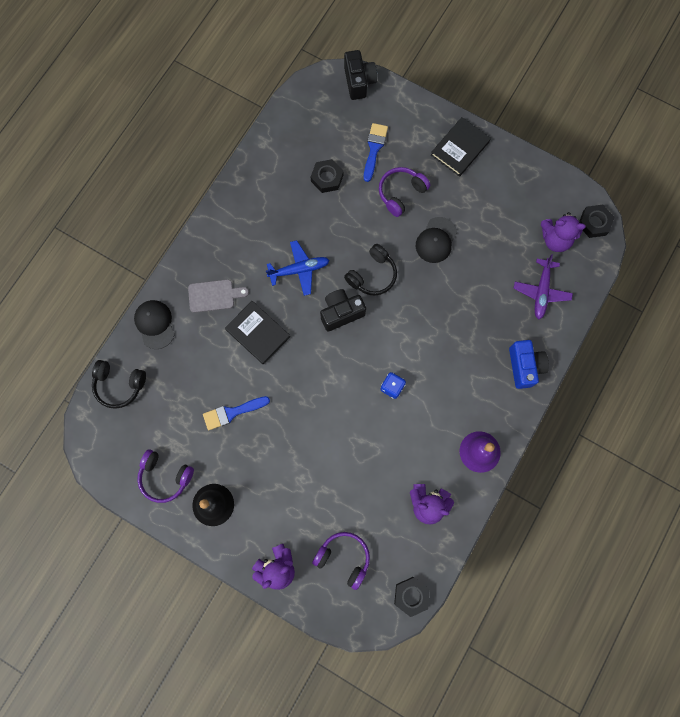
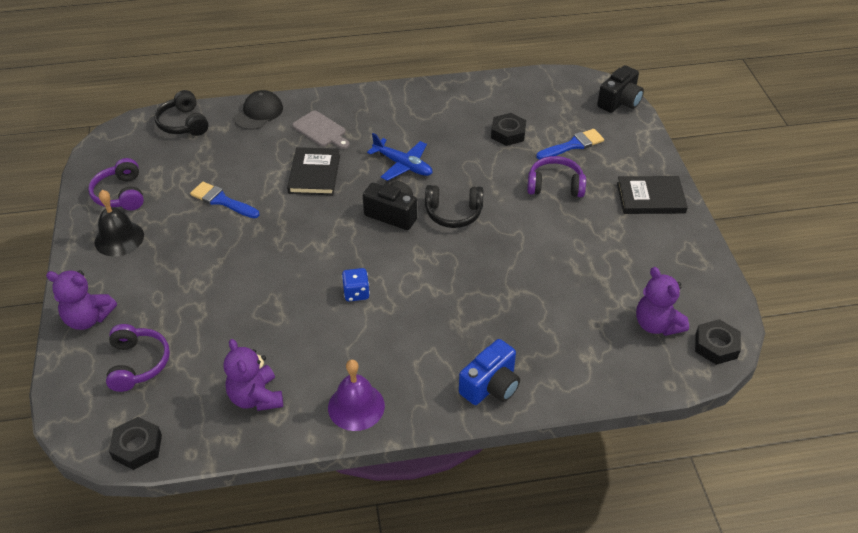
camera: 50 degrees right, 30 degrees down
(436, 240) = (541, 235): black cap -> none
(541, 291) = (588, 348): purple plane -> none

